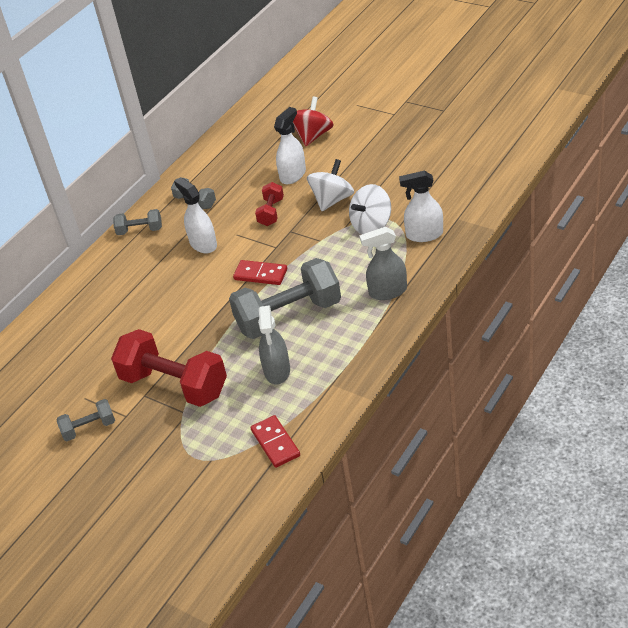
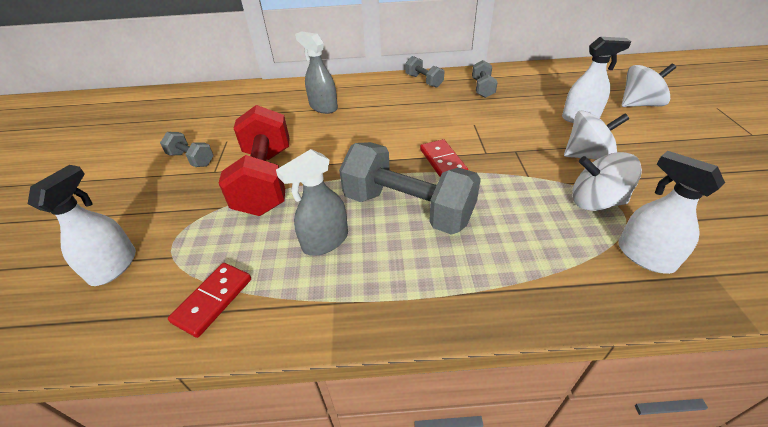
camera: 50 degrees right, 0 degrees up
(203, 244) = (443, 114): white spray bottle -> white spray bottle (114, 266)
(271, 212) = (522, 129): red dumbbell -> none
(312, 136) = (639, 104): red spinning top -> white spinning top
(387, 291) = (521, 273): grey spray bottle -> grey spray bottle (323, 107)

